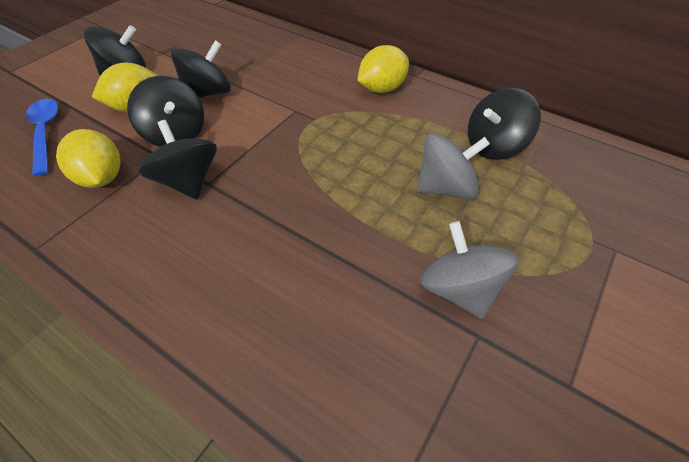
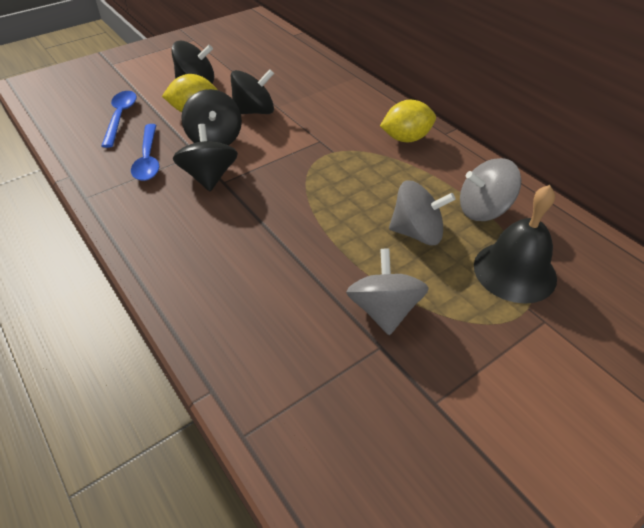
camera: 20 degrees right, 5 degrees down
(102, 178) = (148, 159): yellow lemon -> blue spoon
(494, 146) = (483, 209): black spinning top -> grey spinning top
(558, 204) = (514, 271): none -> black bell

